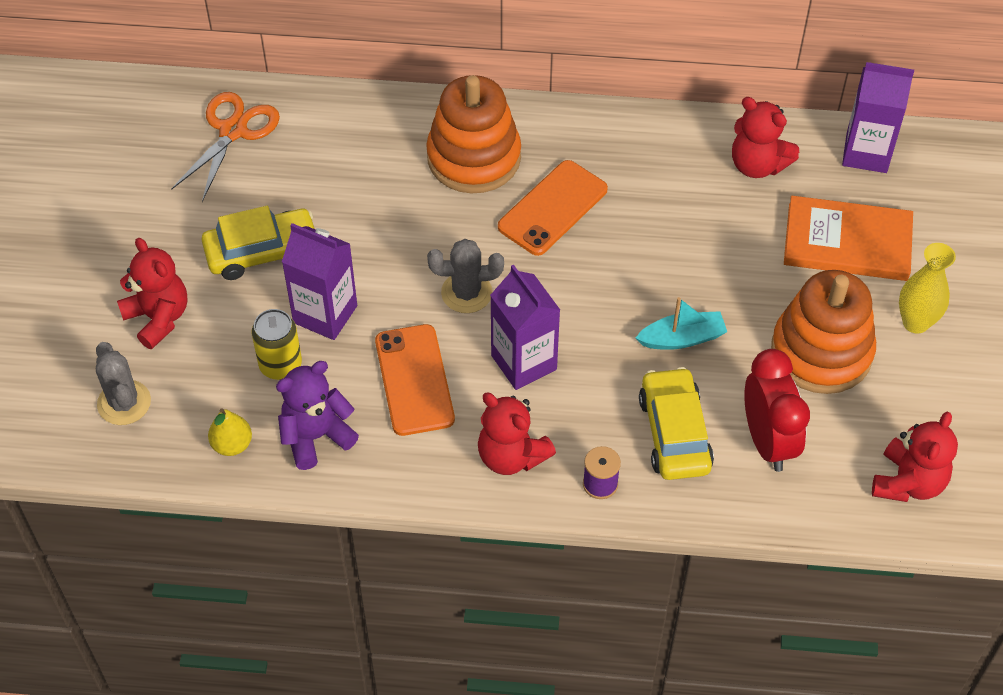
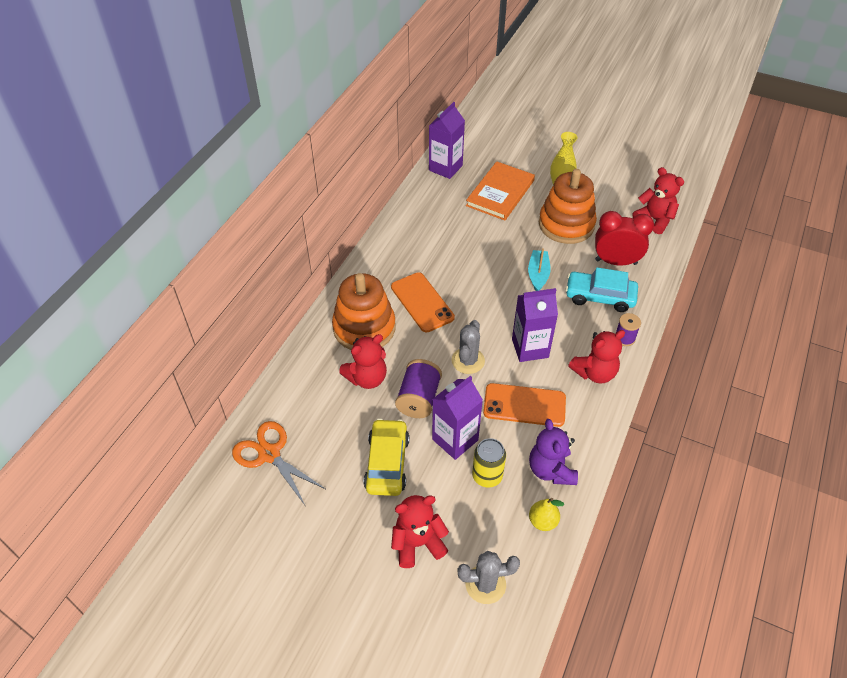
camera: 70 degrees left, 5 degrees down
(377, 255) = (419, 398): none -> purple spool
(674, 433) = (600, 297): yellow car -> turquoise car
(757, 165) = (433, 209): red teddy bear -> red teddy bear (367, 378)

